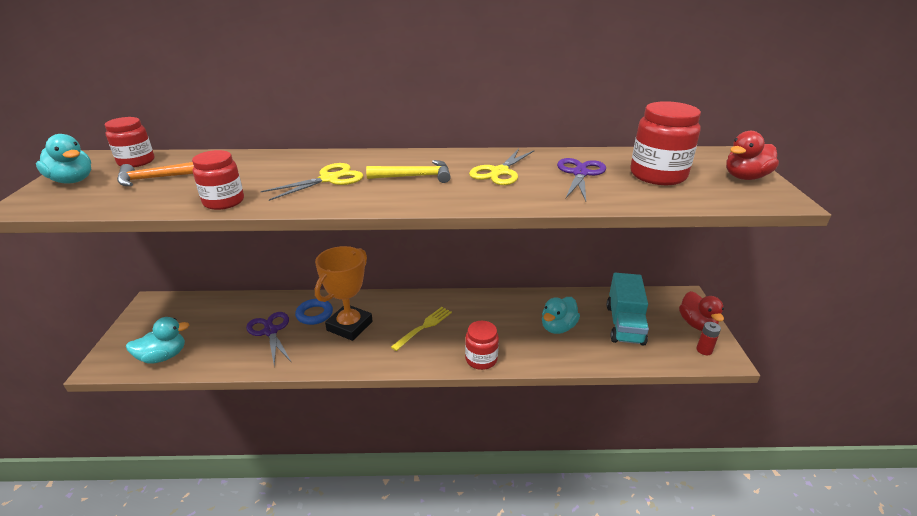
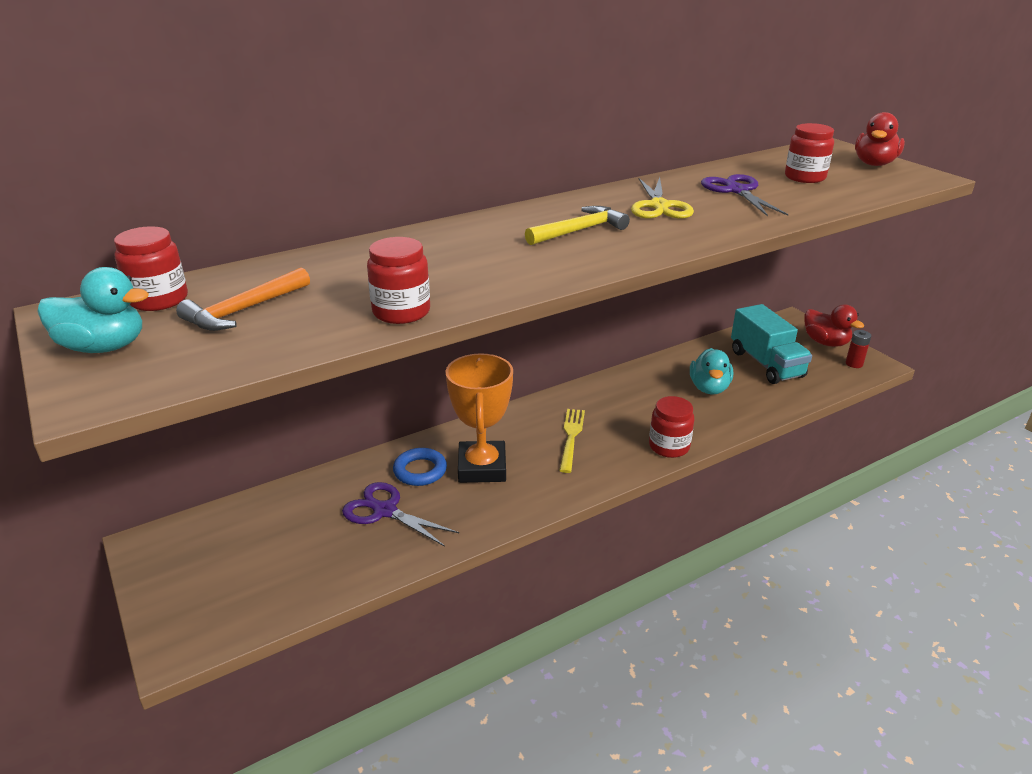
camera: 30 degrees left, 0 degrees up
(163, 356) = (264, 598): turquoise duck -> none
(329, 179) = (486, 256): yellow scissors -> none
(658, 175) = (805, 177): red jar -> red jar, size x0.65

